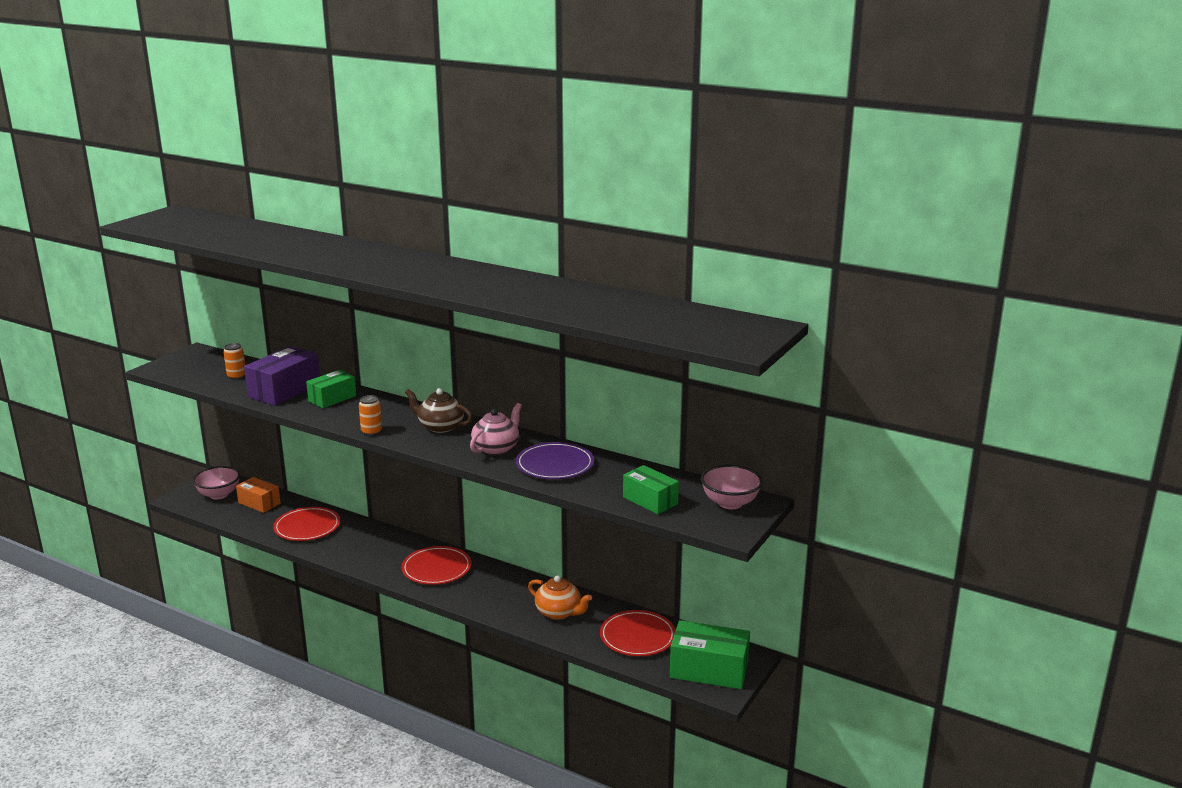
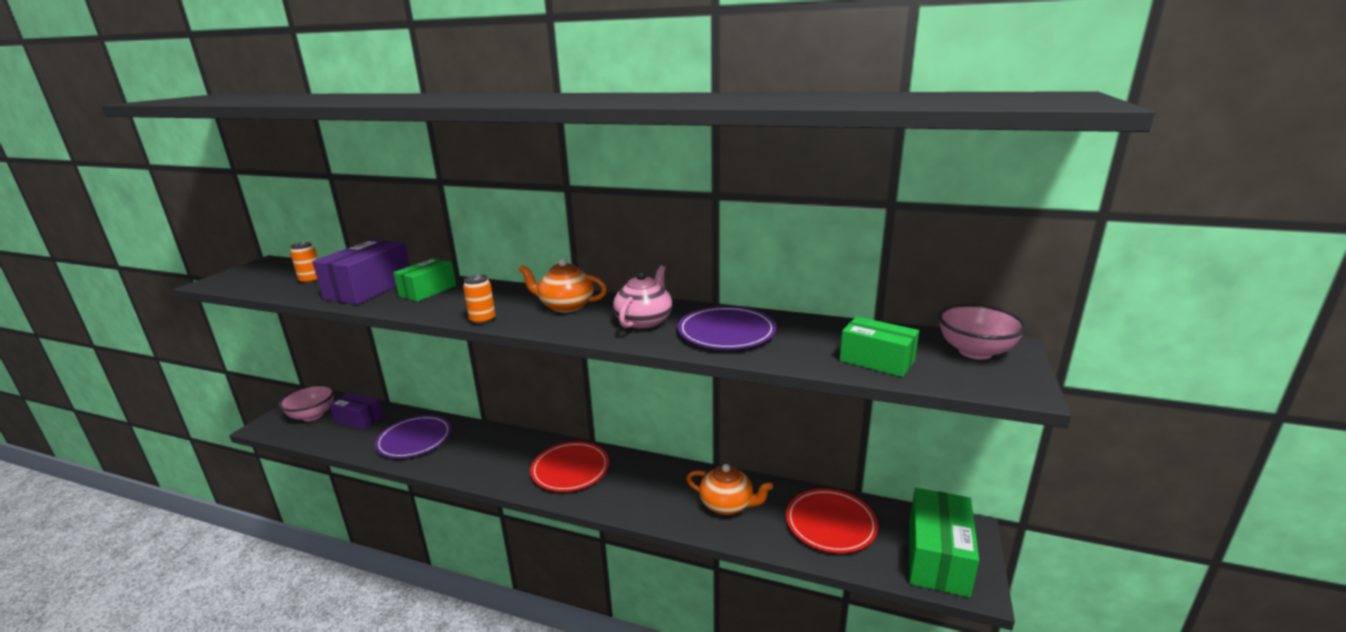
camera: 10 degrees left, 0 degrees up
(259, 503) = (358, 419): orange box -> purple box
(307, 527) = (414, 439): red plate -> purple plate
(440, 427) = (565, 306): brown teapot -> orange teapot
(709, 670) = (937, 557): green box -> green box turned 75 degrees counterclockwise

